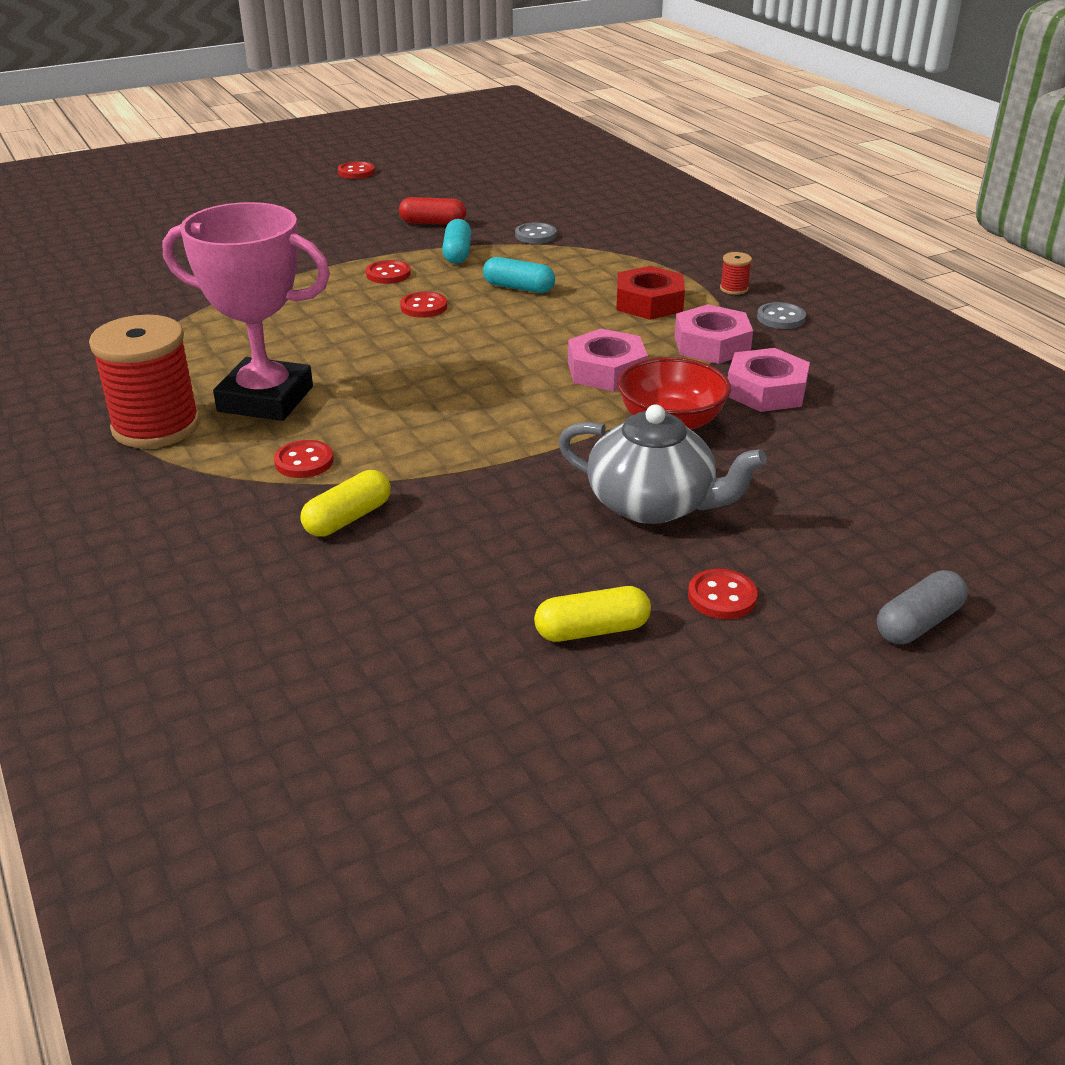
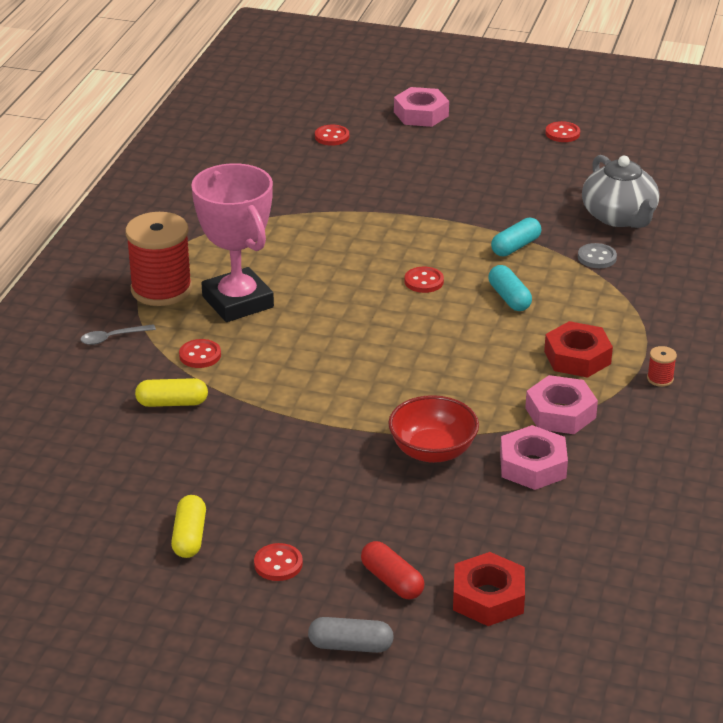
camera: 45 degrees right, 0 degrees up
(170, 495) = (112, 338): none -> grey spoon
(388, 274) = (442, 242): red button -> red button (332, 137)
(433, 223) = (542, 210): red capsule -> red capsule (392, 581)
(592, 630) = (189, 537): yellow capsule -> yellow capsule turned 60 degrees clockwise
(606, 370) = (457, 392): pink nut -> pink nut (421, 114)
(652, 504) = (333, 493): grey teapot -> grey teapot (619, 217)
(781, 318) = (648, 420): grey button -> none
(931, 506) = (488, 597): none -> red nut

